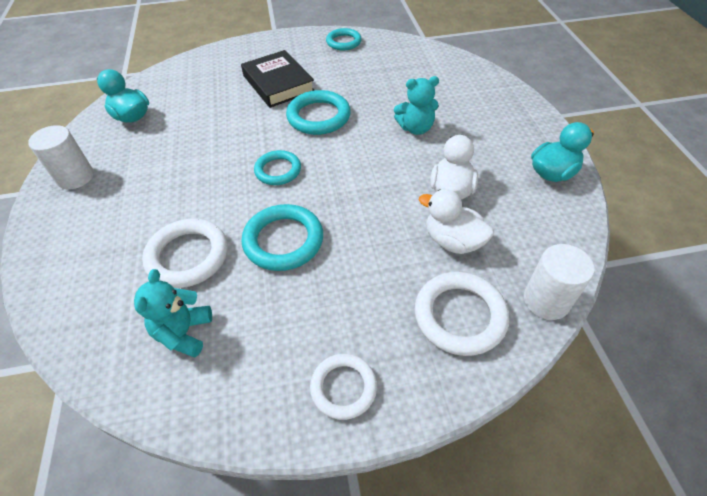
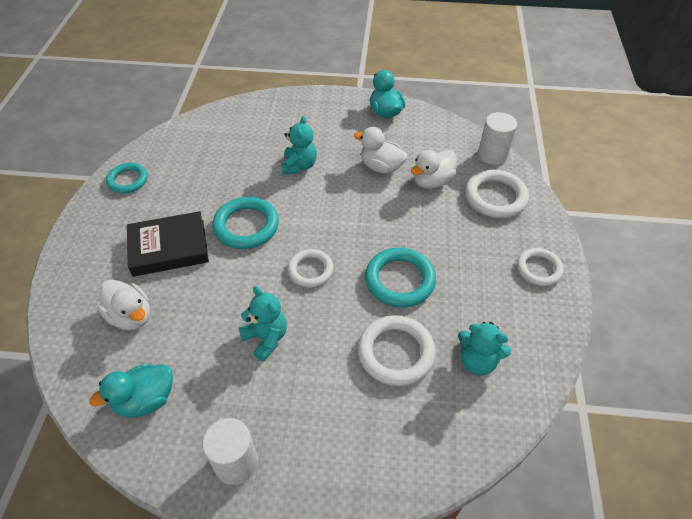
camera: 75 degrees left, 0 degrees up
(194, 162) = (266, 338): none -> turquoise teddy bear
(205, 87) = (131, 316): none -> white duck
(278, 170) = (310, 270): turquoise ring -> white ring

